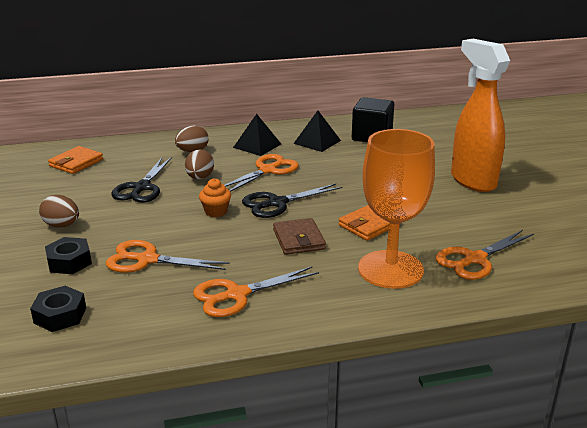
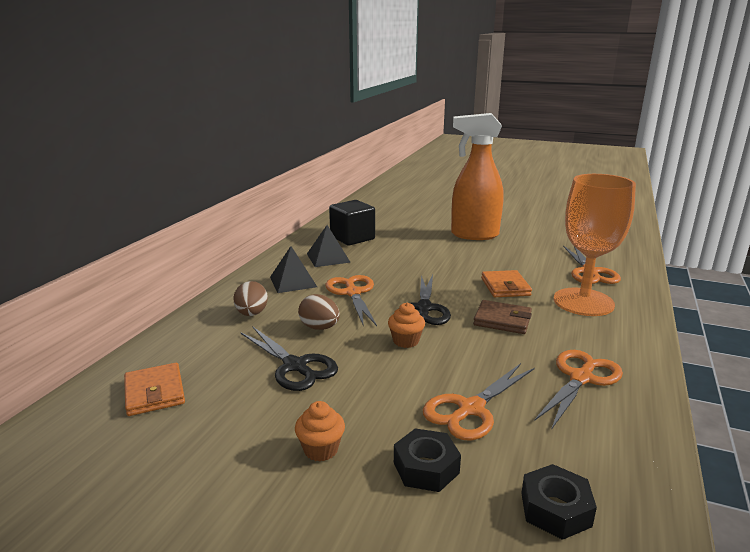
camera: 55 degrees left, 5 degrees down
(62, 225) = (321, 449): brown egg -> orange cupcake
(237, 295) = (581, 378): orange scissors -> orange scissors turned 150 degrees counterclockwise

